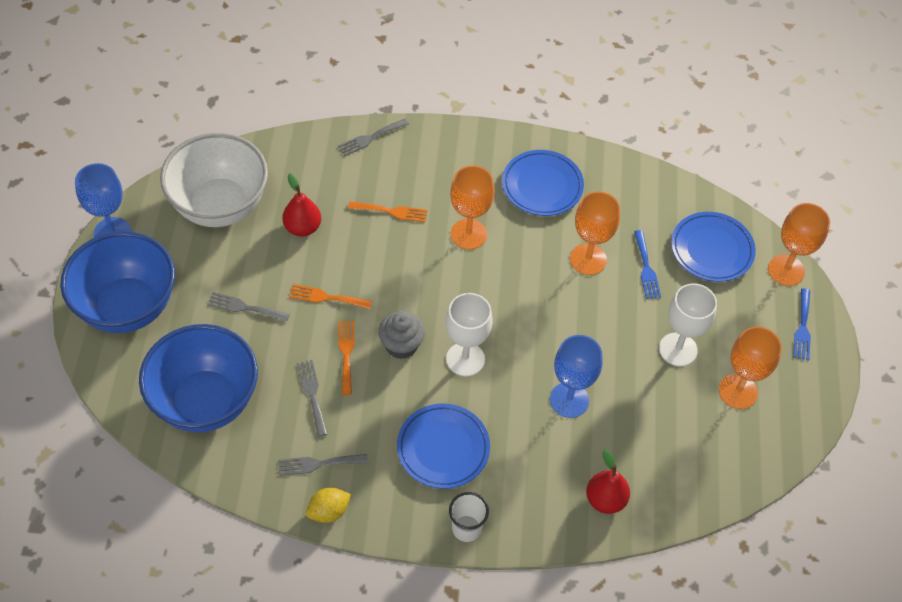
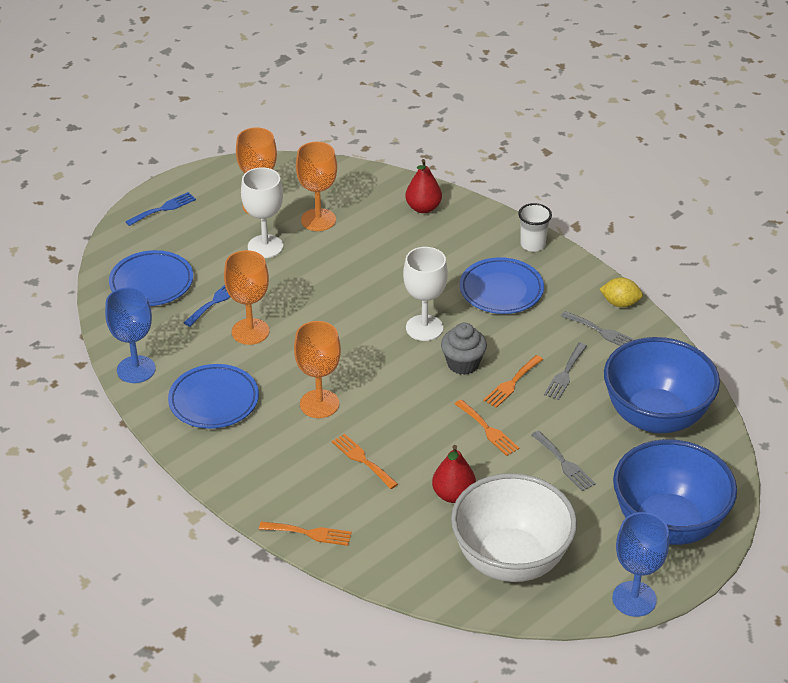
camera: 135 degrees left, 15 degrees down
(370, 138) = (309, 533): grey fork -> orange fork
(569, 400) = (379, 265): blue goblet -> blue goblet (136, 369)
(786, 270) = (120, 241): orange goblet -> orange goblet (318, 220)

